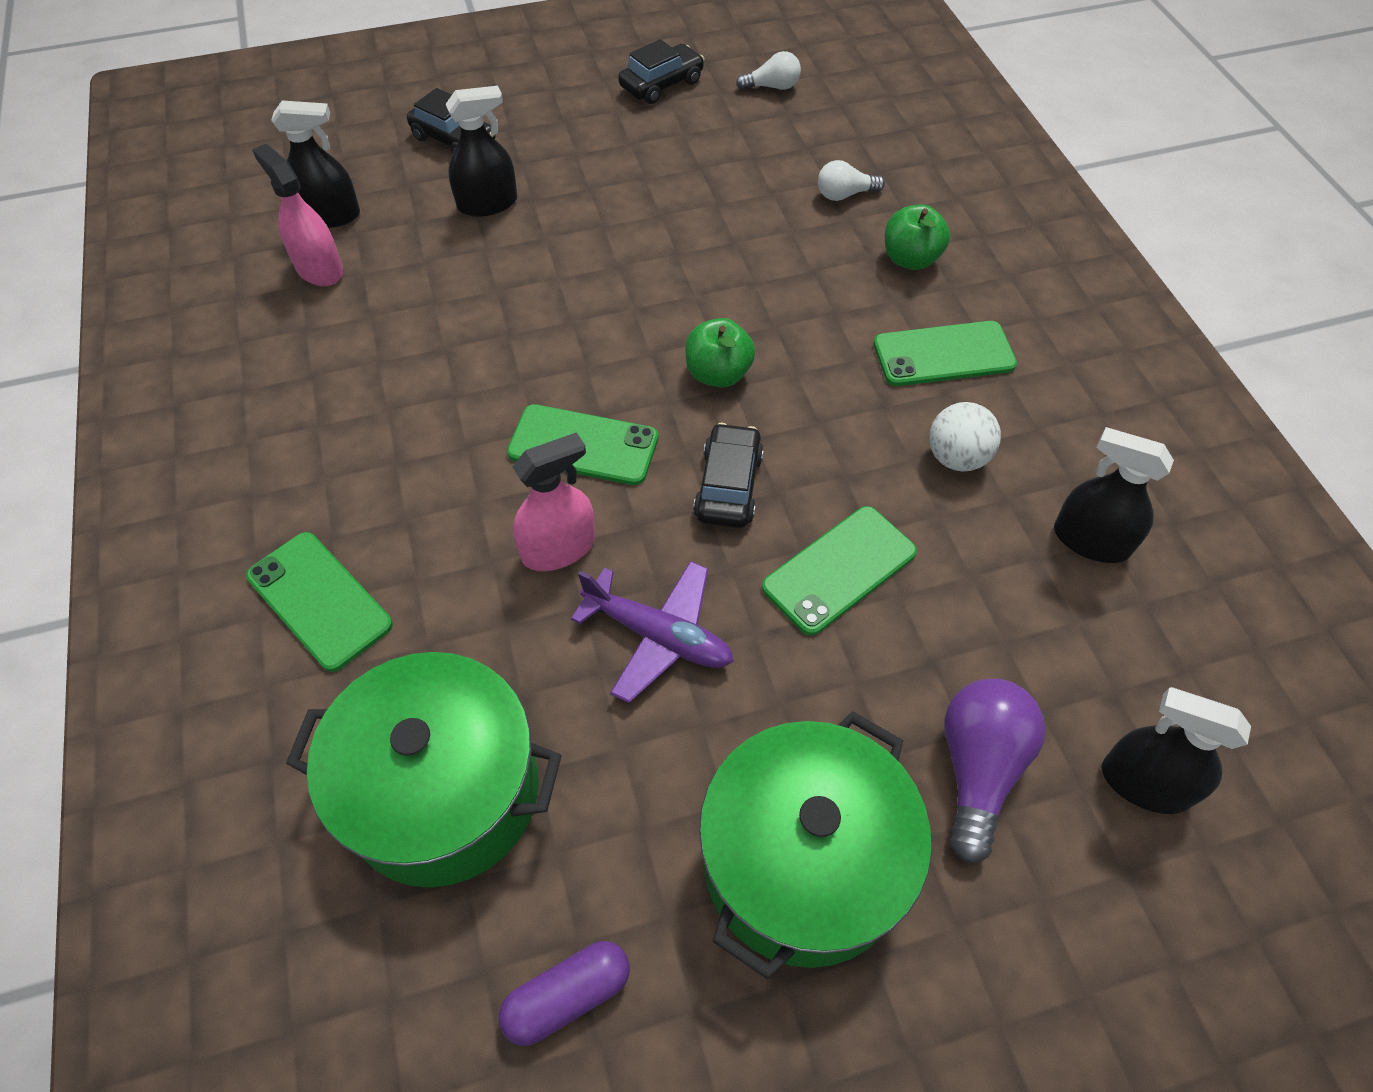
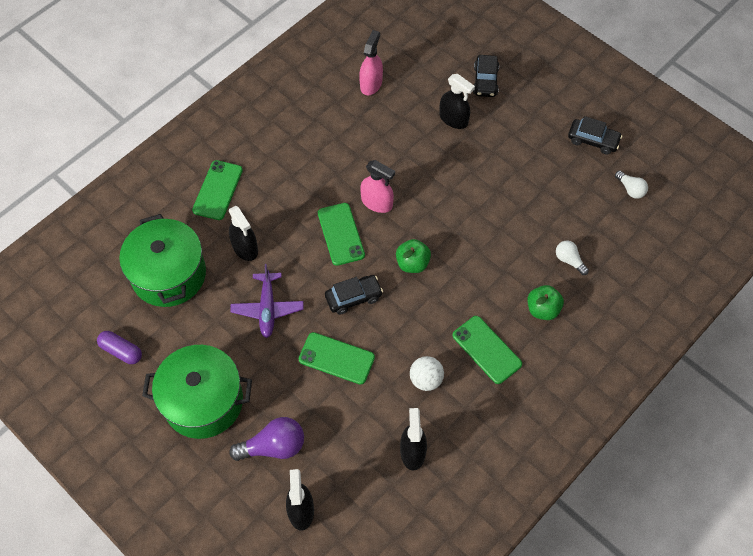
camera: 60 degrees right, 5 degrees up
(329, 215) = (403, 67): black spray bottle -> black spray bottle (245, 247)
(558, 548) = (286, 253): pink spray bottle -> pink spray bottle (377, 202)

